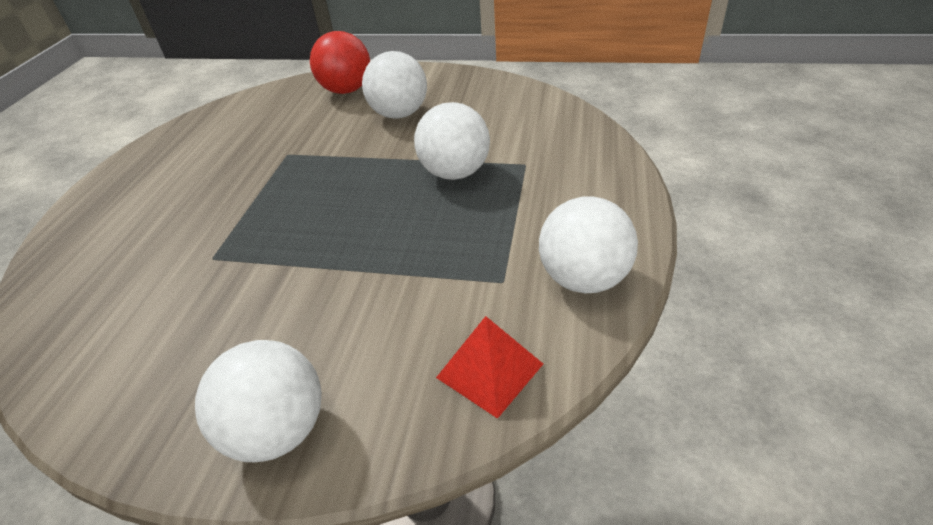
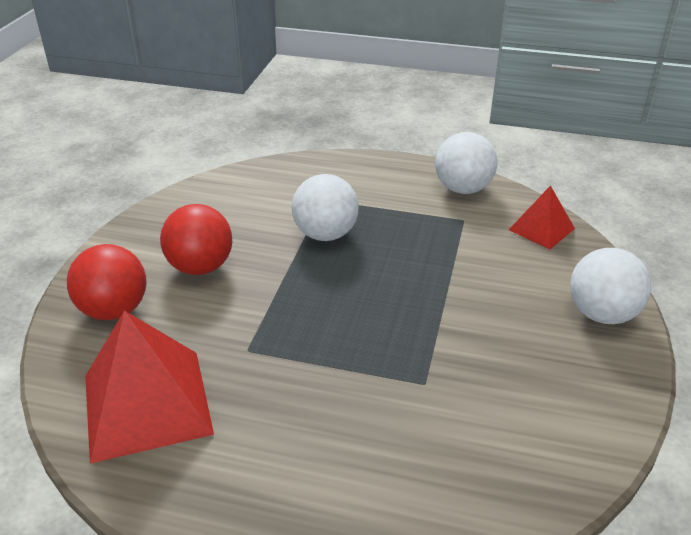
camera: 90 degrees left, 5 degrees down
(242, 123) = (147, 404): none -> red pyramid
(399, 114) = (200, 267): white ball -> red ball

